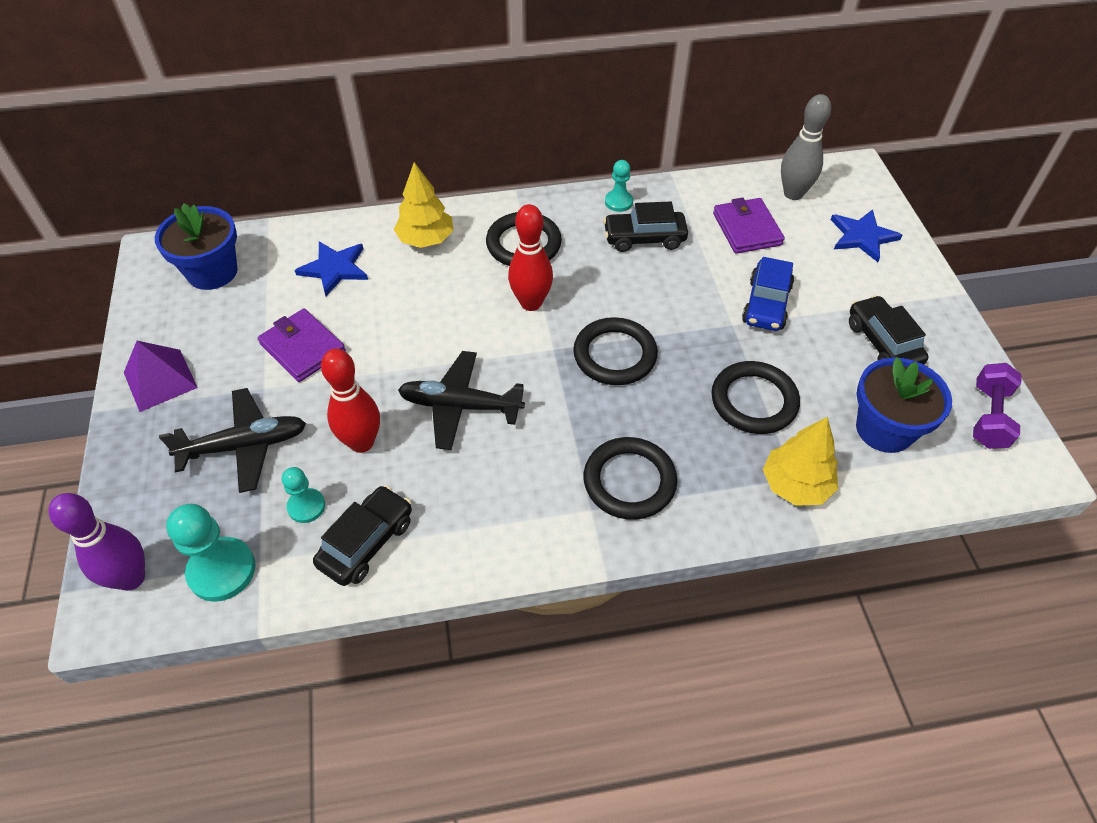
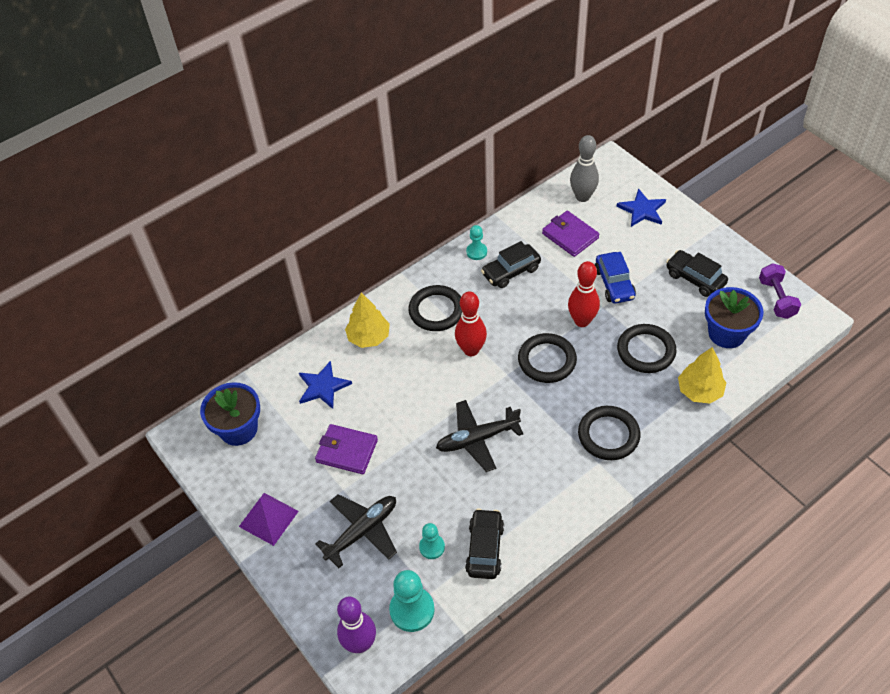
camera: 25 degrees left, 0 degrees up
(362, 442) = (434, 492): red bowling pin -> red bowling pin (582, 321)

